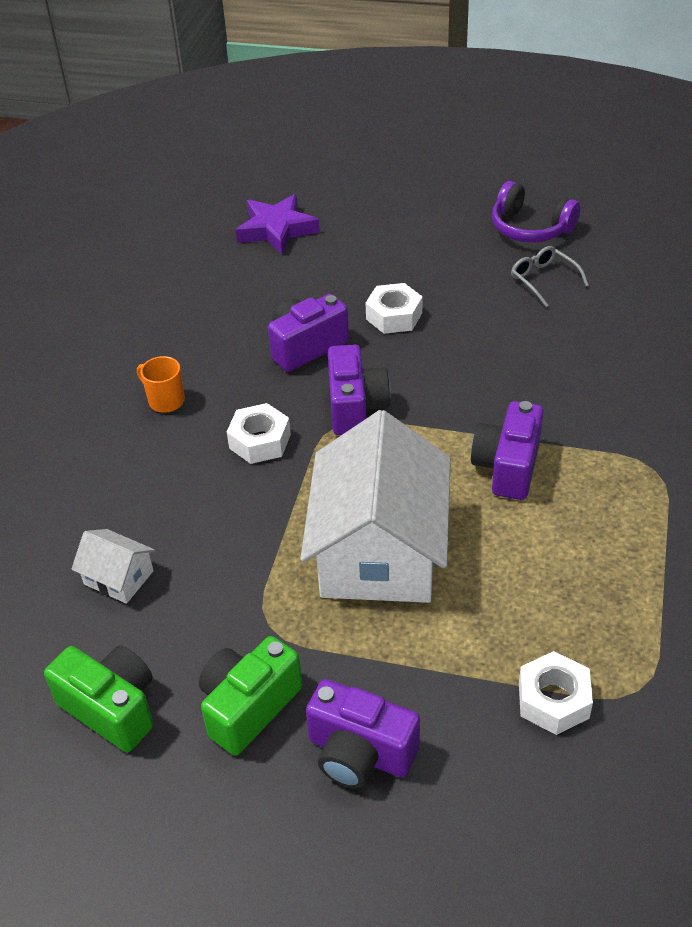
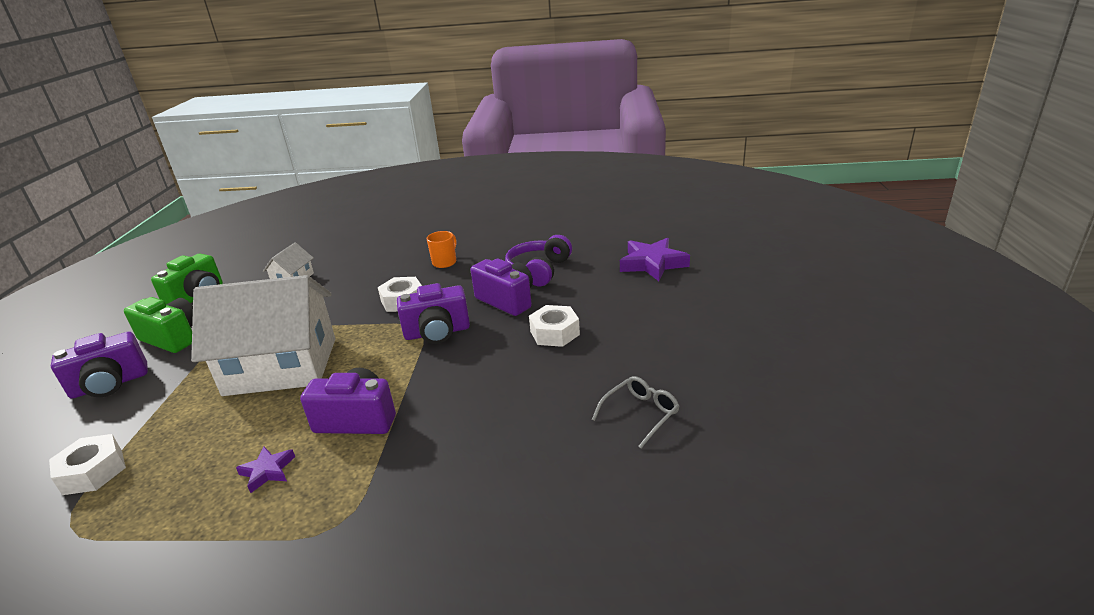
camera: 80 degrees right, 15 degrees down
(360, 753) = (110, 384): purple camera -> purple camera turned 135 degrees counterclockwise
(530, 228) = (733, 395): purple headphones -> purple headphones (539, 270)
(577, 530) = (267, 471): none -> purple star

